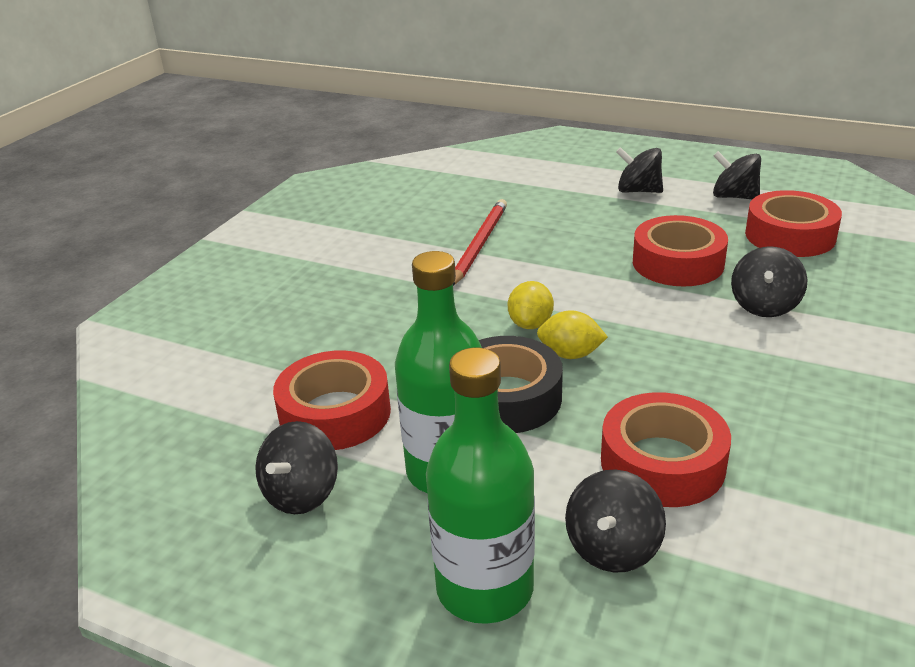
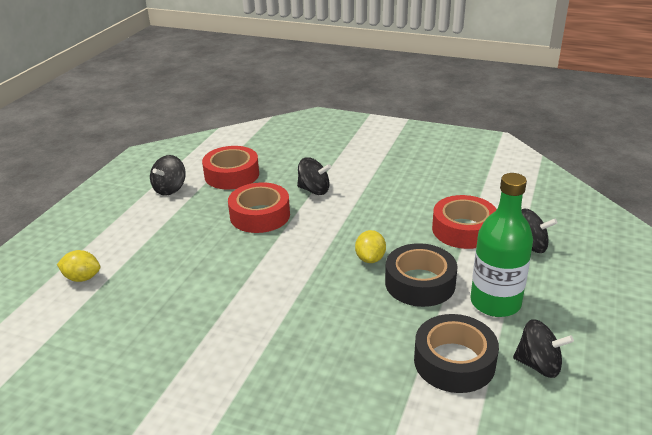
camera: 95 degrees left, 0 degrees up
(335, 413) = (454, 361): red tape -> black tape
(479, 244) = (213, 306): red pencil -> none
(485, 588) = (574, 284): green bottle -> none
(530, 324) = (335, 275): yellow lemon -> yellow lemon (82, 278)
(638, 191) = (144, 227): black spinning top -> none

